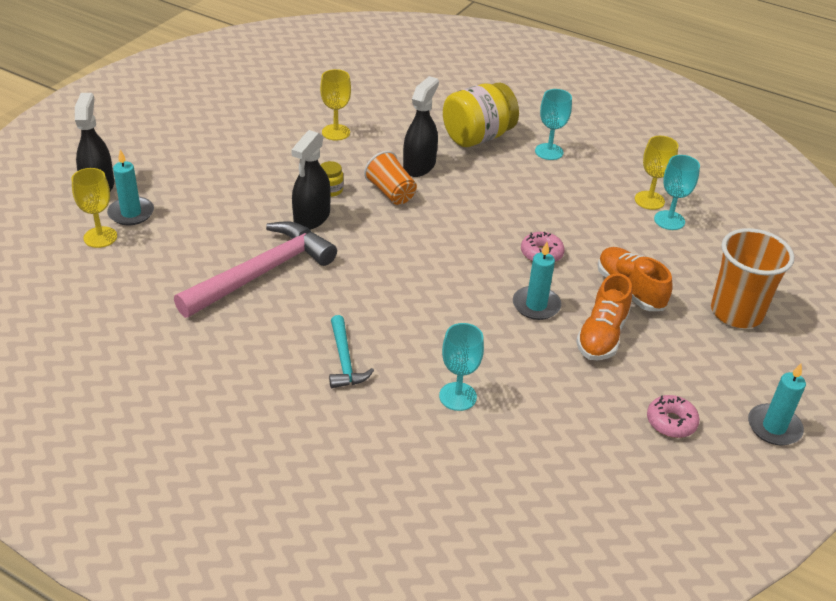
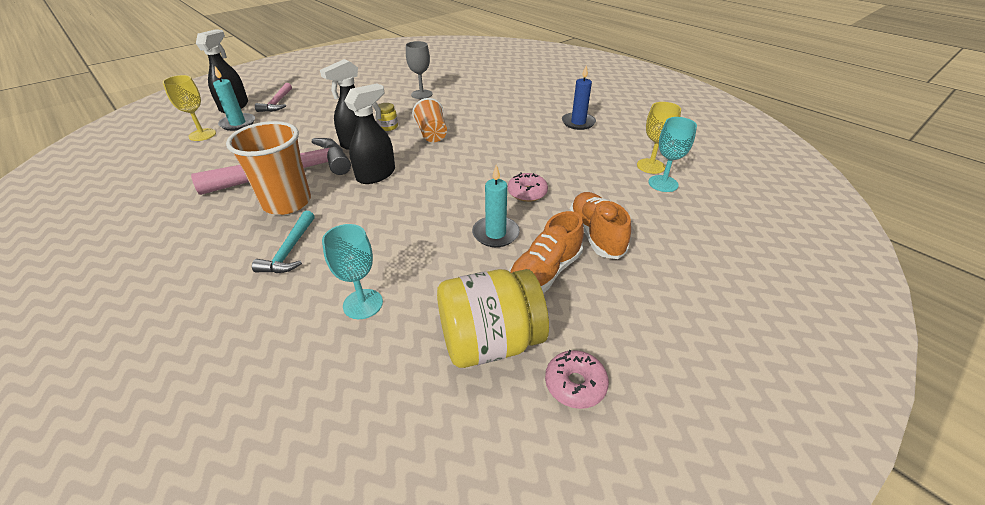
camera: 20 degrees right, 0 degrees up
(153, 172) = (277, 103): none -> pink hammer
(336, 132) = (421, 94): yellow goblet -> grey goblet
(419, 166) = (467, 120): black spray bottle -> black spray bottle (376, 175)
(477, 137) = (525, 108): yellow jar -> yellow jar (490, 342)
(549, 152) = (578, 123): turquoise goblet -> blue candle
(736, 312) = (703, 276): orange cup -> orange cup (287, 202)
(774, 427) = (707, 422): turquoise candle -> none

